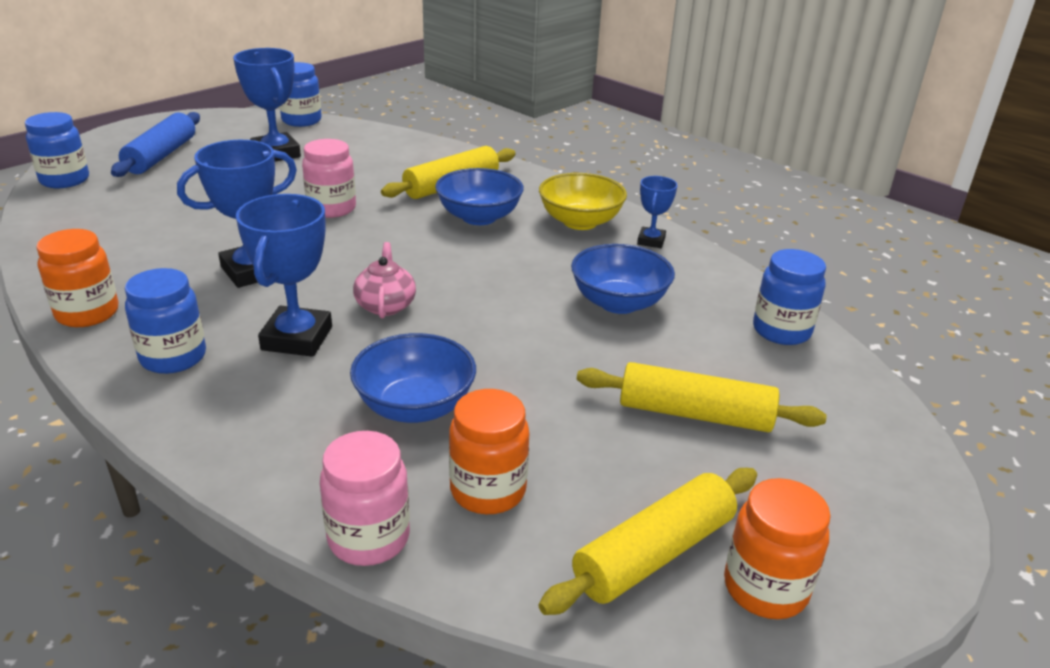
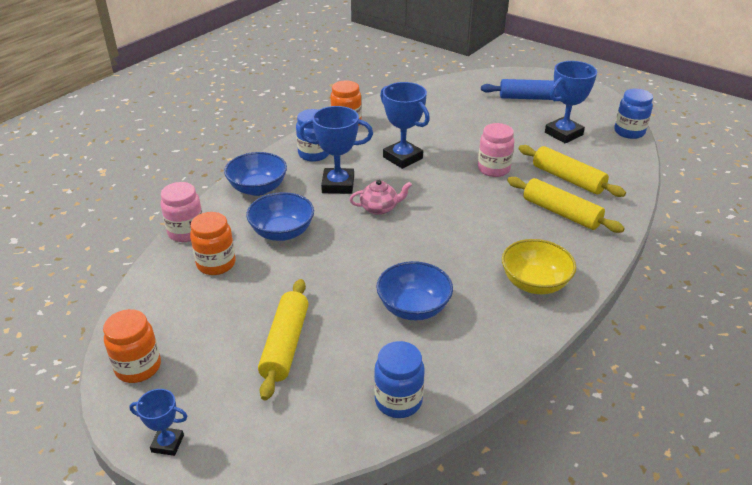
camera: 85 degrees right, 5 degrees up
(65, 180) = (480, 80): blue jar -> none
(479, 217) = (514, 231): blue bowl -> blue bowl (258, 188)
(651, 241) = (520, 325): blue trophy -> blue trophy (167, 443)
(654, 553) = (167, 325): yellow rolling pin -> yellow rolling pin (568, 179)

